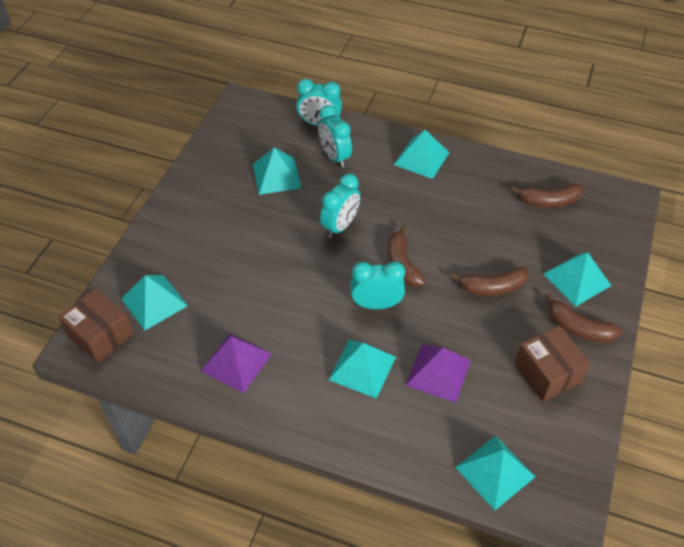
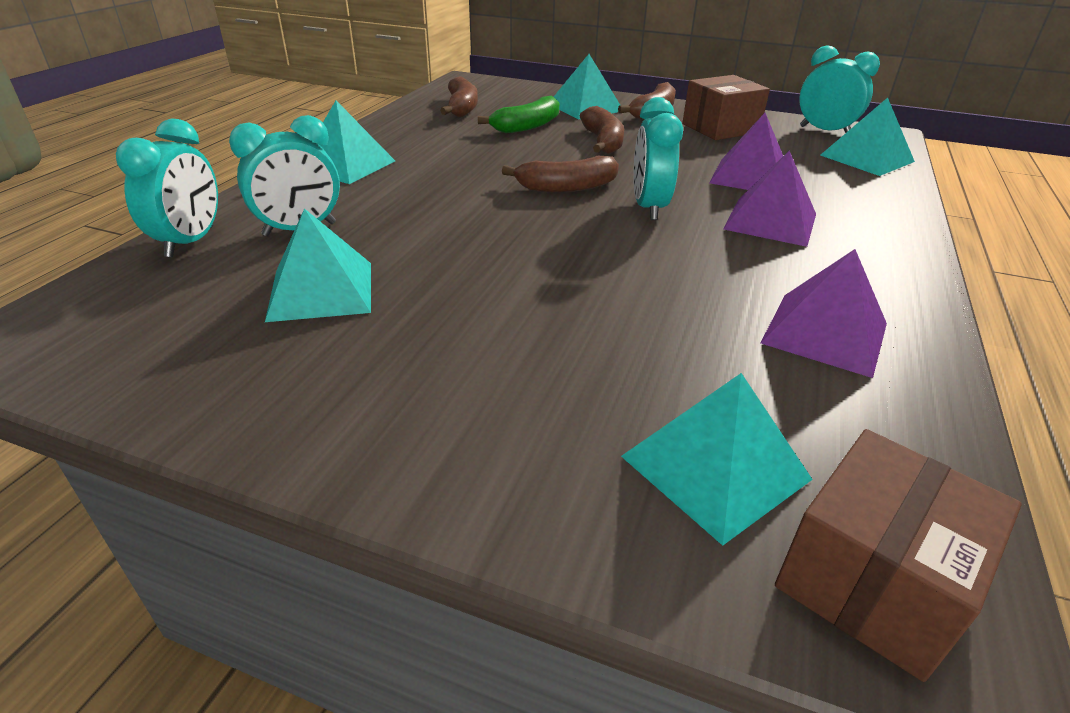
camera: 90 degrees left, 15 degrees down
(340, 226) = (482, 229): turquoise clock -> turquoise clock (824, 131)
(362, 368) = (770, 221): turquoise pyramid -> purple pyramid
(516, 242) = (527, 126): none -> green banana

